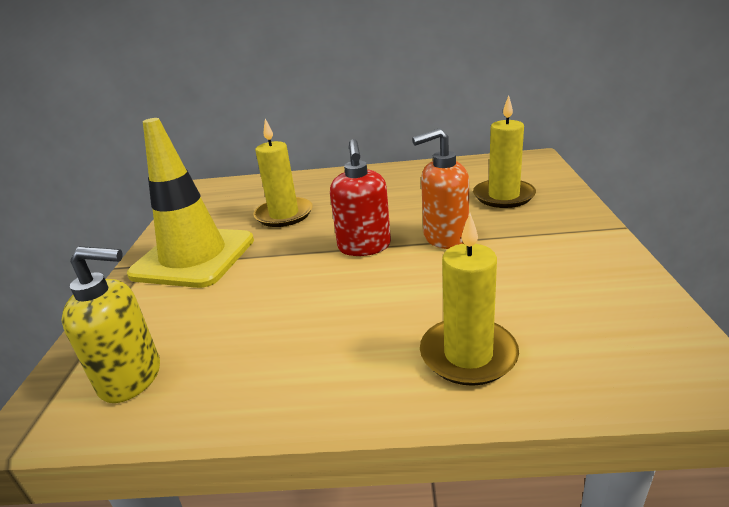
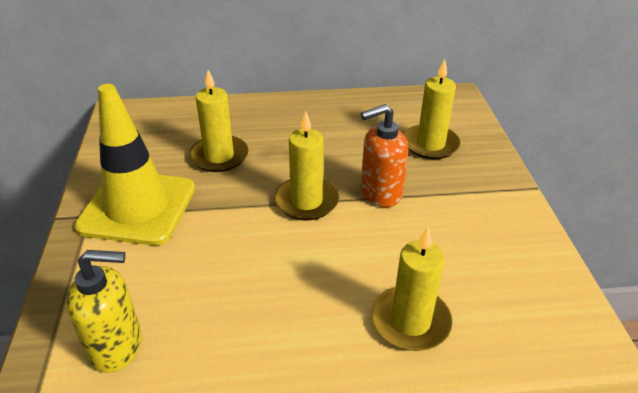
camera: 10 degrees left, 10 degrees up
(364, 247) = (306, 201): red soap dispenser -> yellow candle

